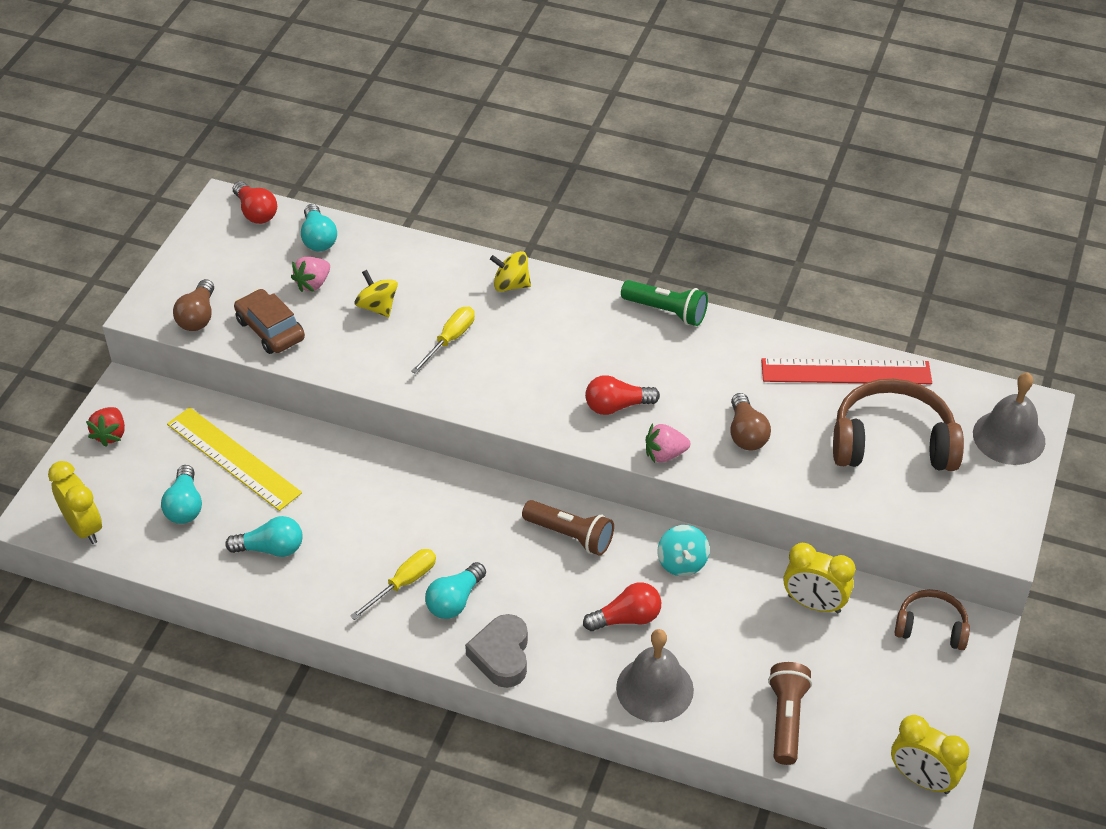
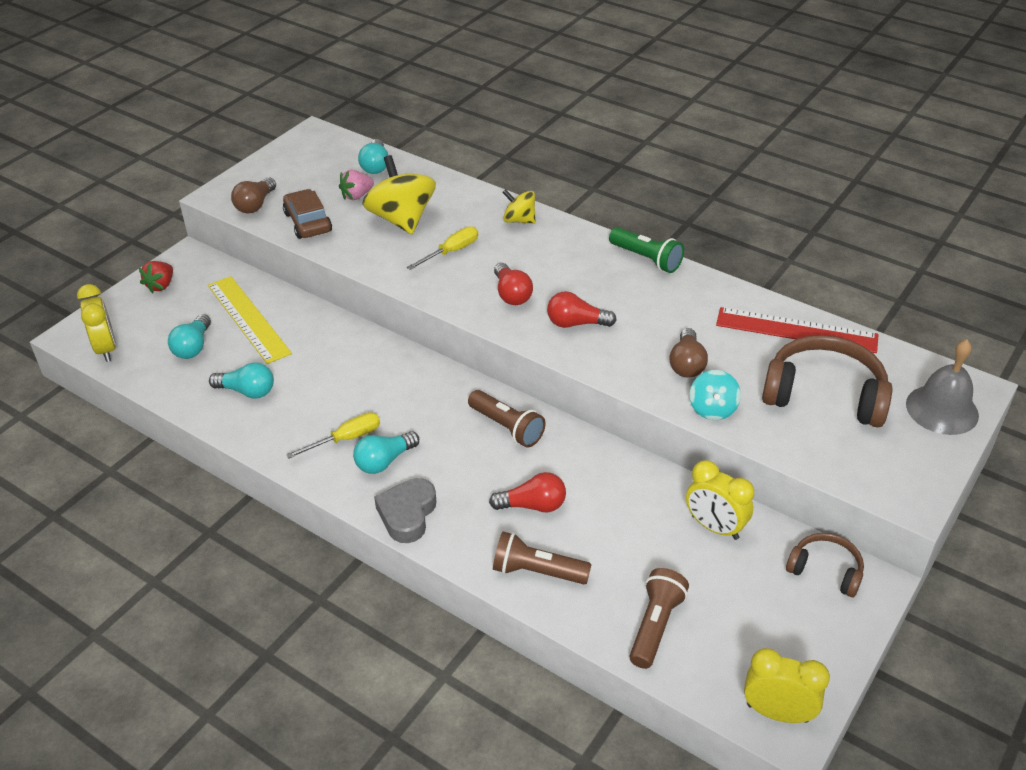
camera: 15 degrees right, 5 degrees down
(256, 212) = (334, 142): red light bulb -> red light bulb (511, 294)
(377, 307) = (401, 219): yellow spinning top -> yellow spinning top, size x1.82
(654, 688) = (537, 571): grey bell -> brown flashlight
(665, 454) = (605, 368): pink strawberry -> none
(682, 563) = (600, 468): turquoise spinning top -> turquoise spinning top (712, 409)
(922, 779) = (777, 713): yellow clock -> yellow clock turned 150 degrees clockwise

